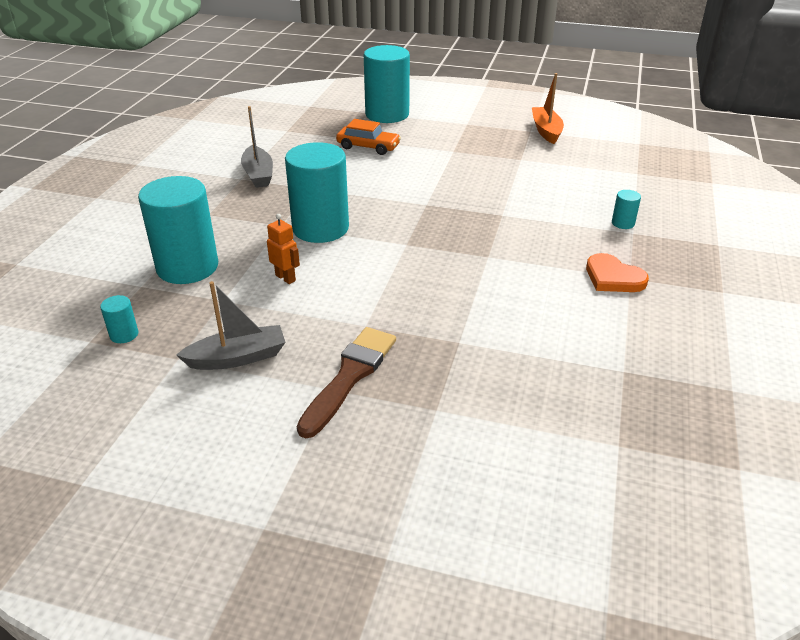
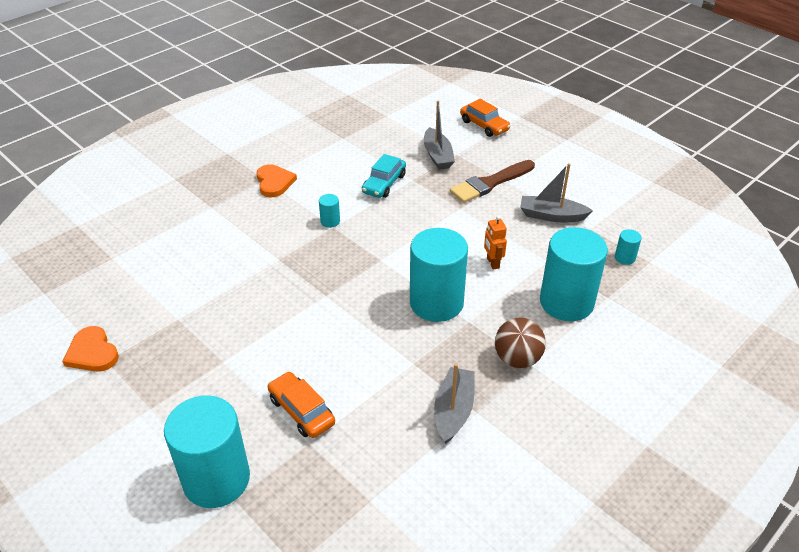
camera: 150 degrees left, 5 degrees up
(221, 214) = (517, 359): none -> brown ball
(437, 496) = (484, 125): none -> orange car
(460, 394) = (437, 156): none -> grey boat
(488, 322) = (384, 184): none -> turquoise car
(546, 131) = (92, 352): orange boat -> orange heart
(623, 223) = (205, 216): turquoise cylinder -> turquoise cylinder (330, 221)

